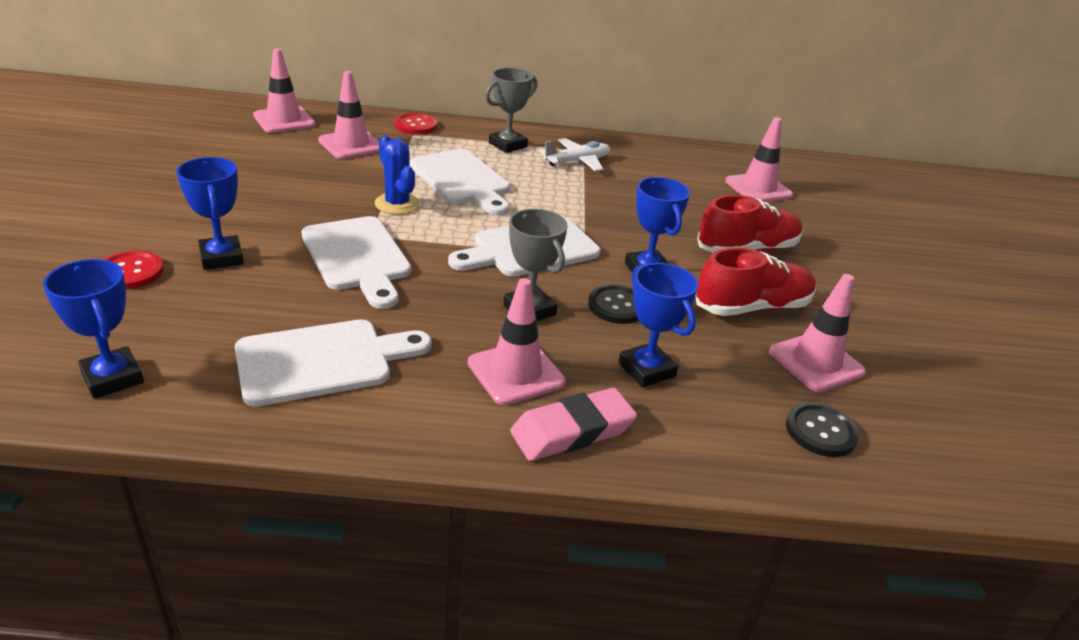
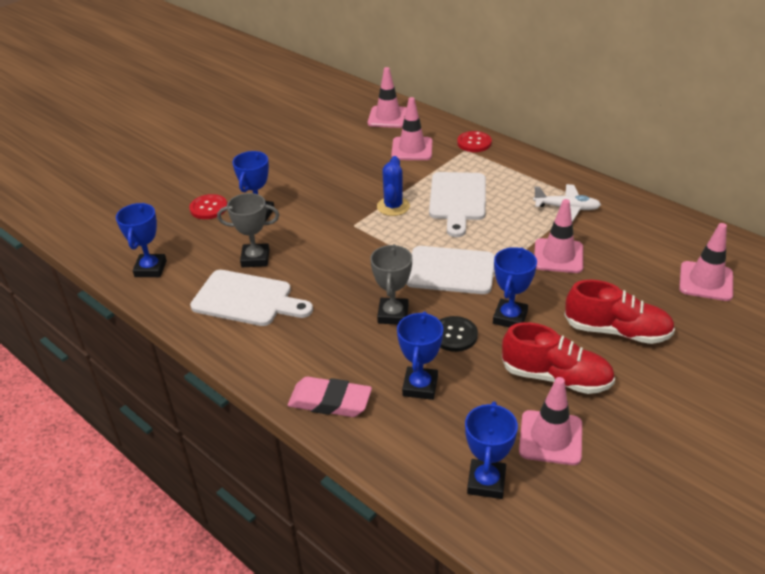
camera: 45 degrees right, 5 degrees up
(358, 257) = (330, 239): white cutting board -> none
(507, 145) = (526, 178): grey trophy -> grey trophy (255, 258)
(516, 373) = (338, 352): pink traffic cone -> pink traffic cone (558, 256)
(820, 431) = (486, 482): black button -> blue trophy

